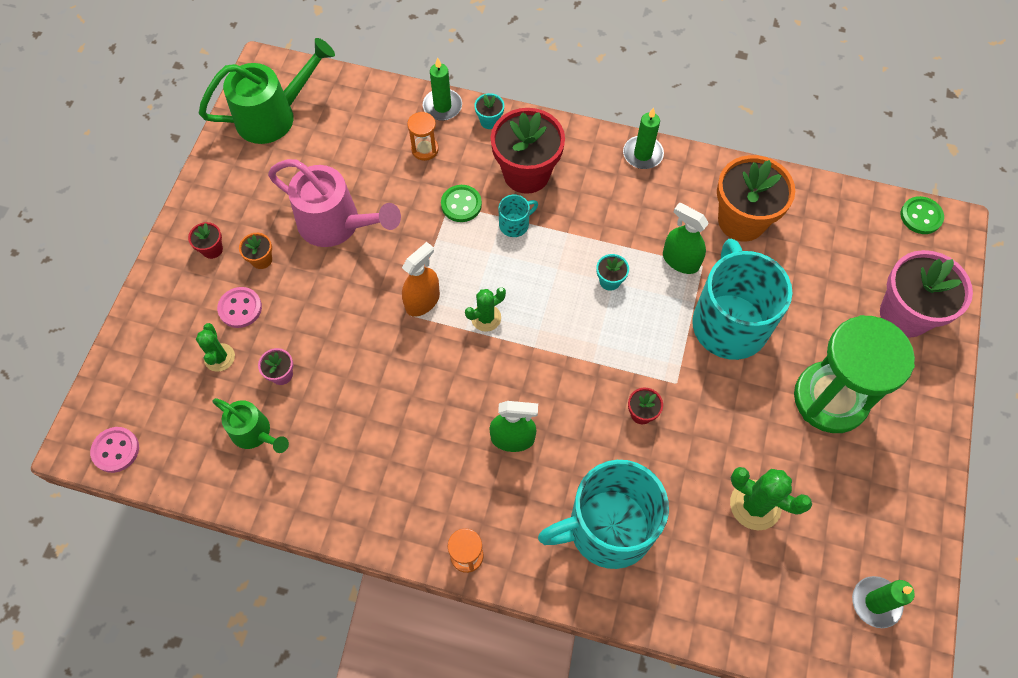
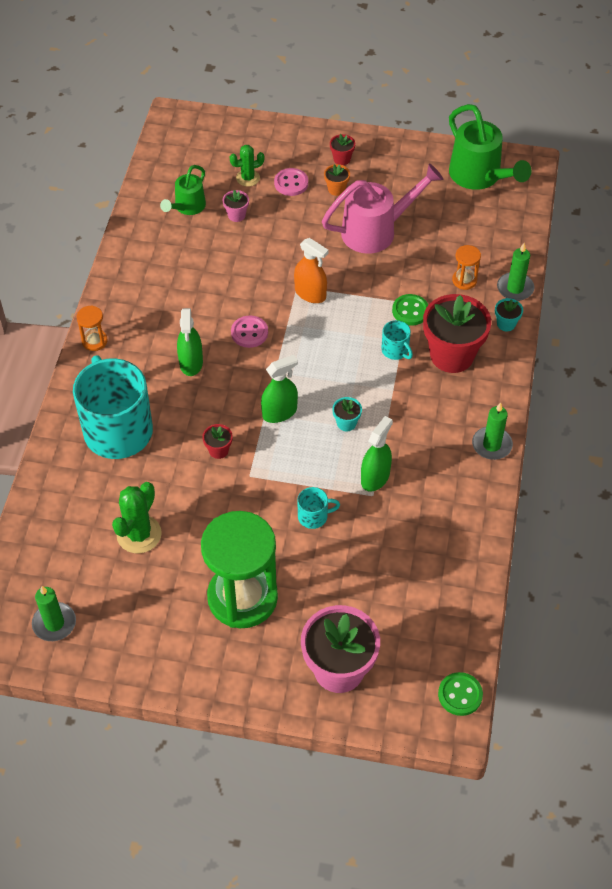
camera: 85 degrees right, 10 degrees down
(116, 450) = (170, 135): pink button -> pink button (249, 333)
(337, 224) = (376, 231): pink watering can -> pink watering can turned 135 degrees counterclockwise
(486, 318) = (299, 337): green cactus -> none
(592, 346) = (279, 412): none -> green spray bottle
(729, 322) = (314, 516): turquoise mug -> turquoise mug, size x0.41
(741, 220) = (428, 528): orange flower pot -> none

